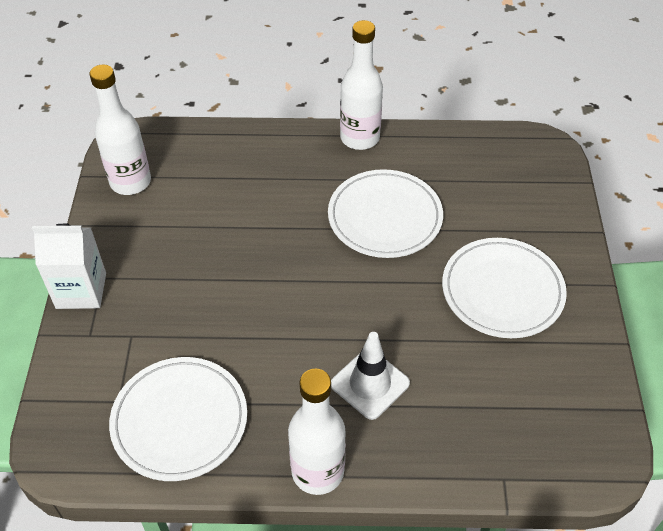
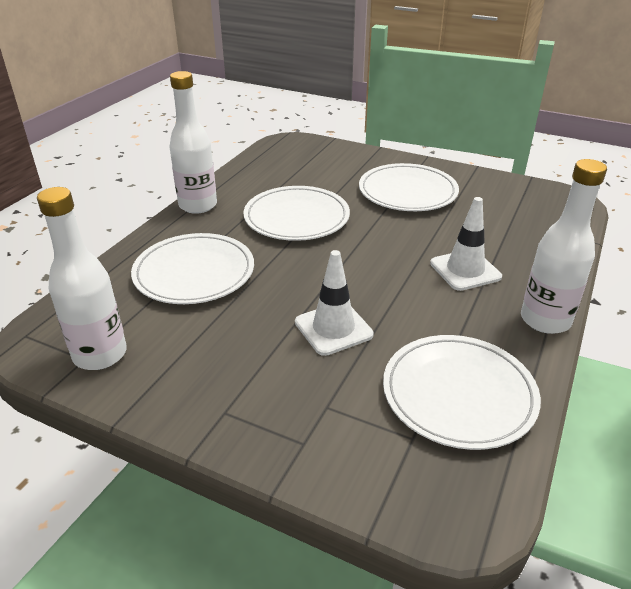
camera: 65 degrees left, 15 degrees down
(81, 290) = (230, 436): white carton -> none
(225, 308) = (333, 328): none -> white traffic cone
(253, 185) = (194, 273): none -> white plate

